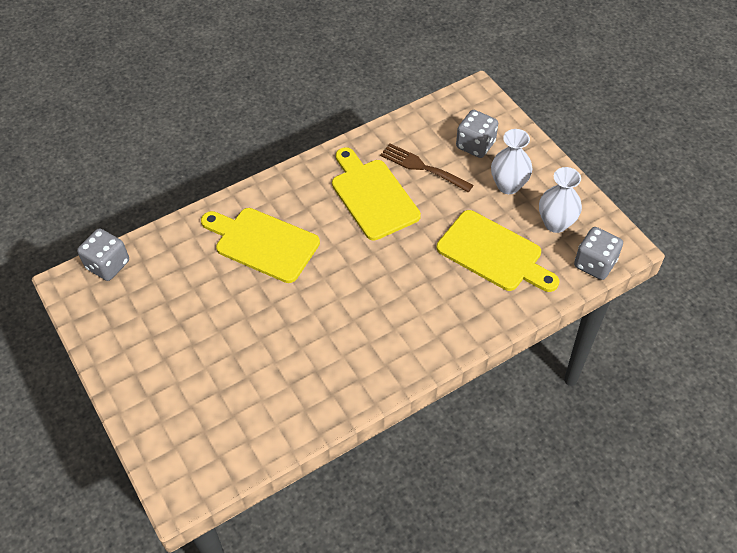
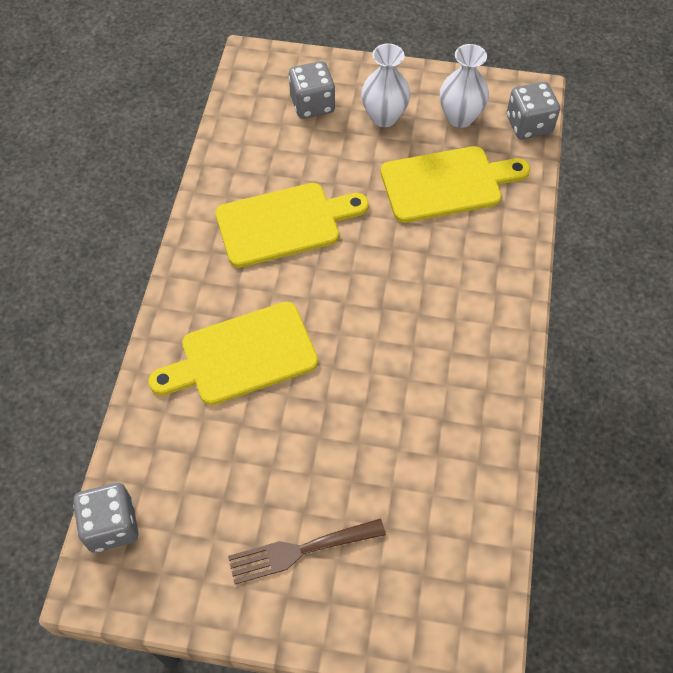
camera: 50 degrees left, 5 degrees up
(372, 196) = (284, 223): yellow cutting board -> yellow cutting board turned 150 degrees clockwise
(422, 167) = (293, 161): brown fork -> brown fork (299, 551)

